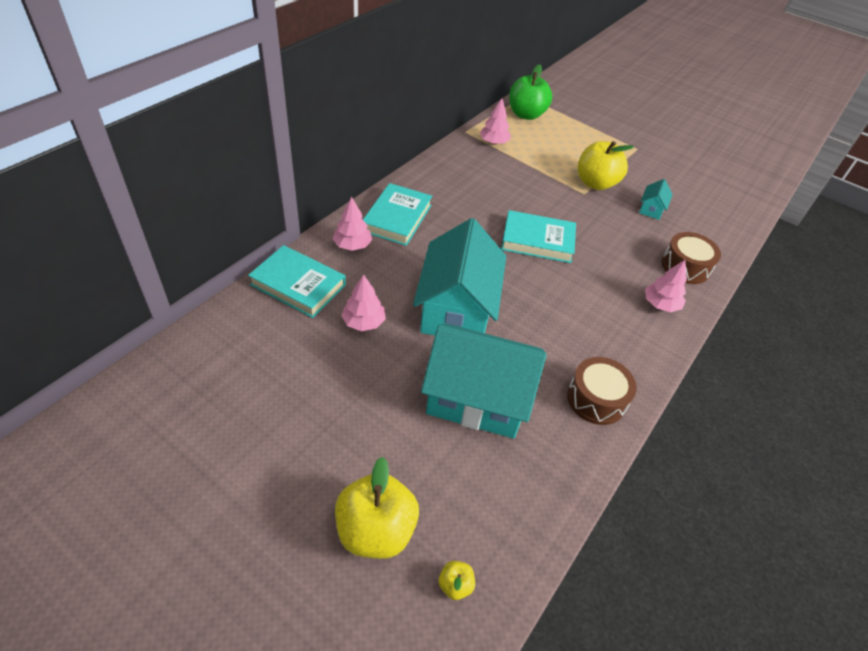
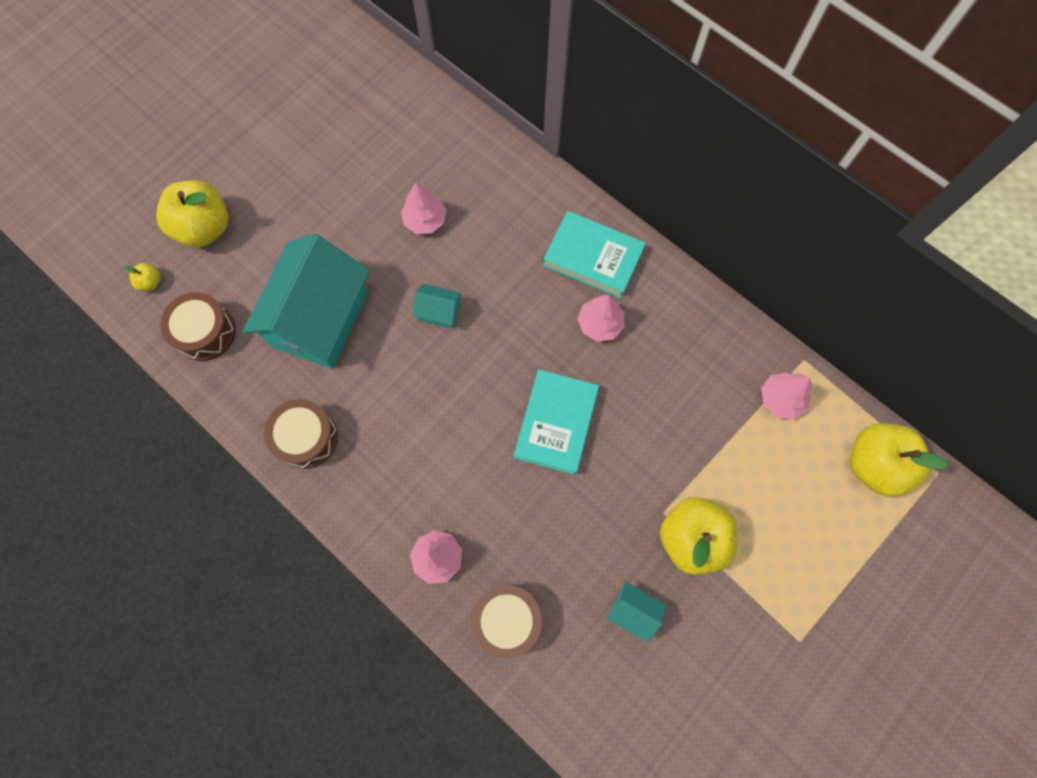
camera: 100 degrees right, 25 degrees up
(298, 285) = (479, 160): turquoise book -> none
(352, 245) = (542, 209): pink tree -> pink tree (600, 324)
(457, 309) = (439, 312): turquoise house -> turquoise house, size x0.41
(509, 507) = (205, 332): none -> brown drum
(526, 114) = (874, 464): green apple -> yellow apple

